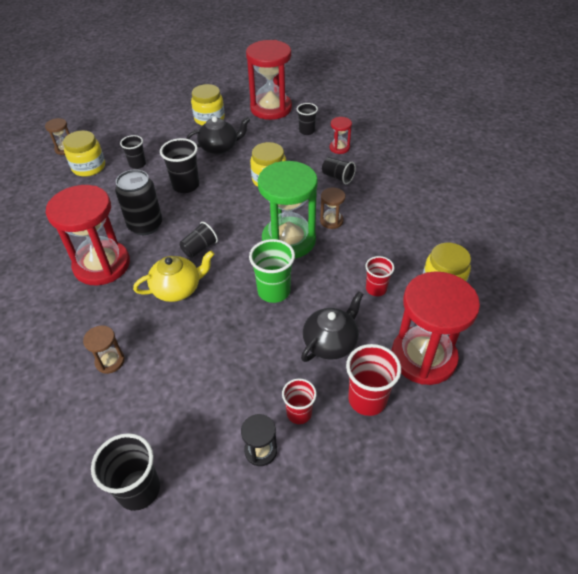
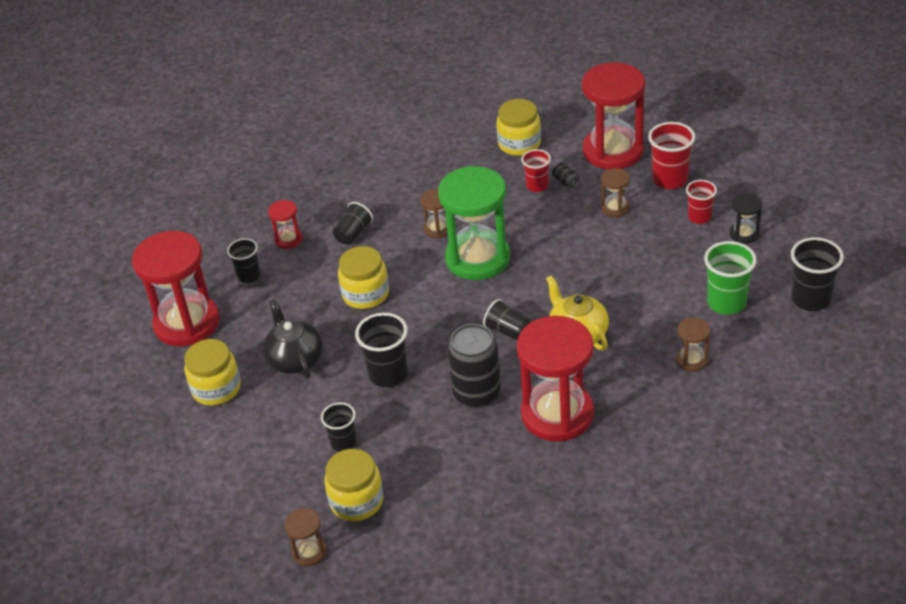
camera: 95 degrees left, 5 degrees down
(274, 291) = (560, 257): green cup -> green cup (726, 303)
(331, 342) = (615, 208): black teapot -> brown hourglass
(379, 310) = (565, 181): none -> black can

